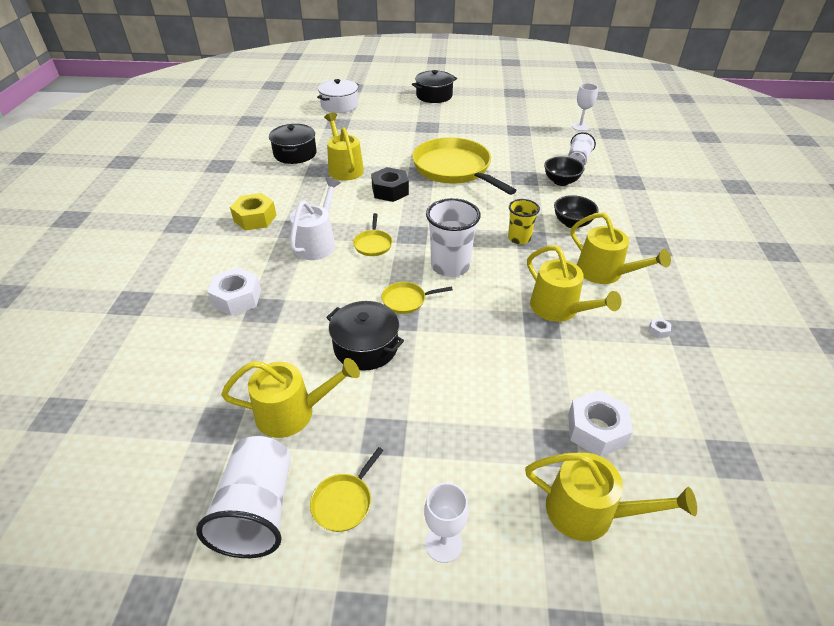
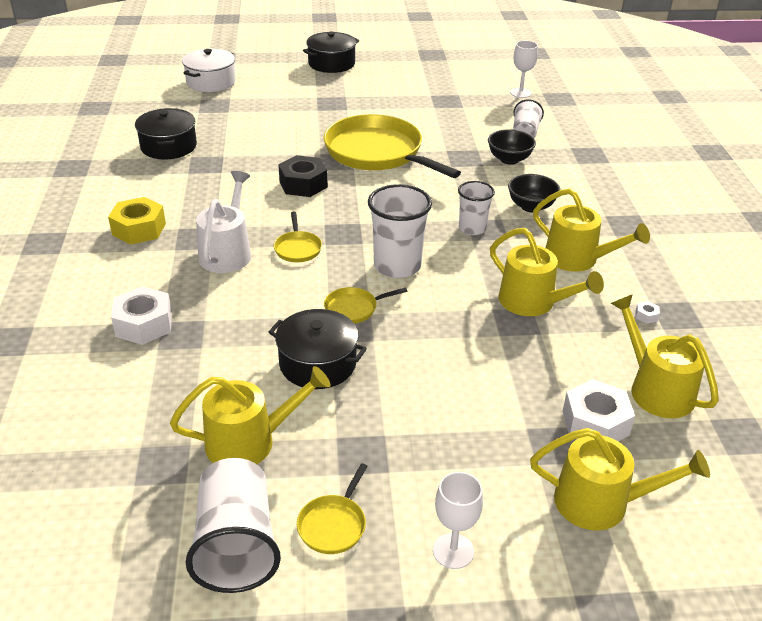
camera: 10 degrees left, 5 degrees down
(344, 168) = (238, 161): yellow watering can -> yellow watering can (656, 389)
(519, 238) = (472, 228): yellow cup -> white cup

